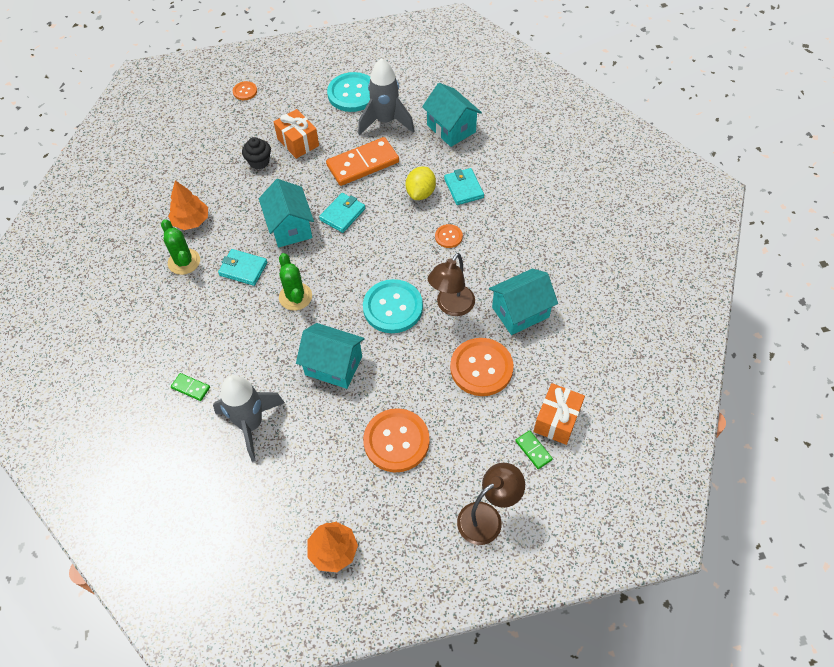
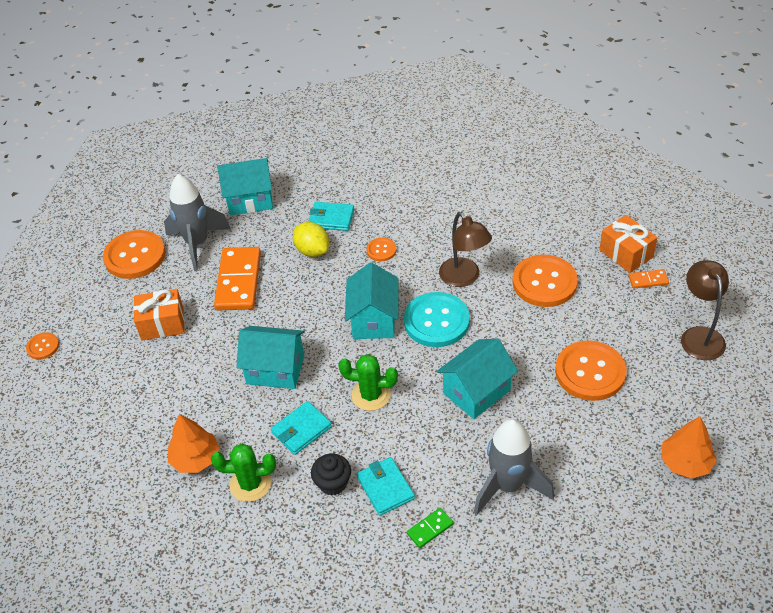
camera: 60 degrees left, 10 degrees down
(259, 162) = (161, 367): black cupcake -> black cupcake (333, 483)
(342, 214) = (292, 320): turquoise wallet -> turquoise wallet (385, 488)
(352, 93) = (135, 256): turquoise button -> orange button
(520, 312) = (500, 234): turquoise house -> turquoise house (374, 320)
(533, 450) = (648, 280): green domino -> orange domino

